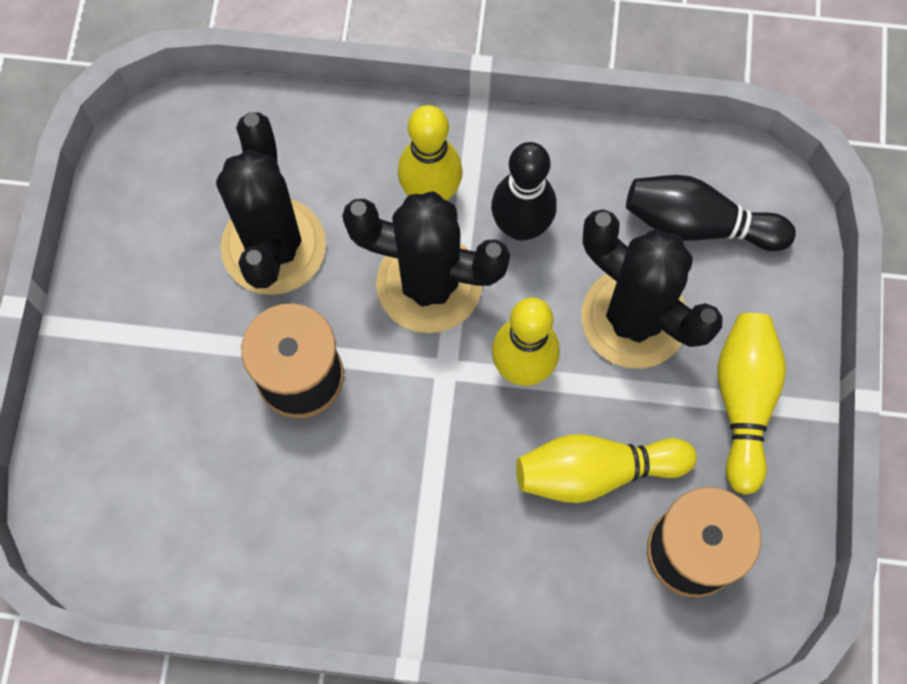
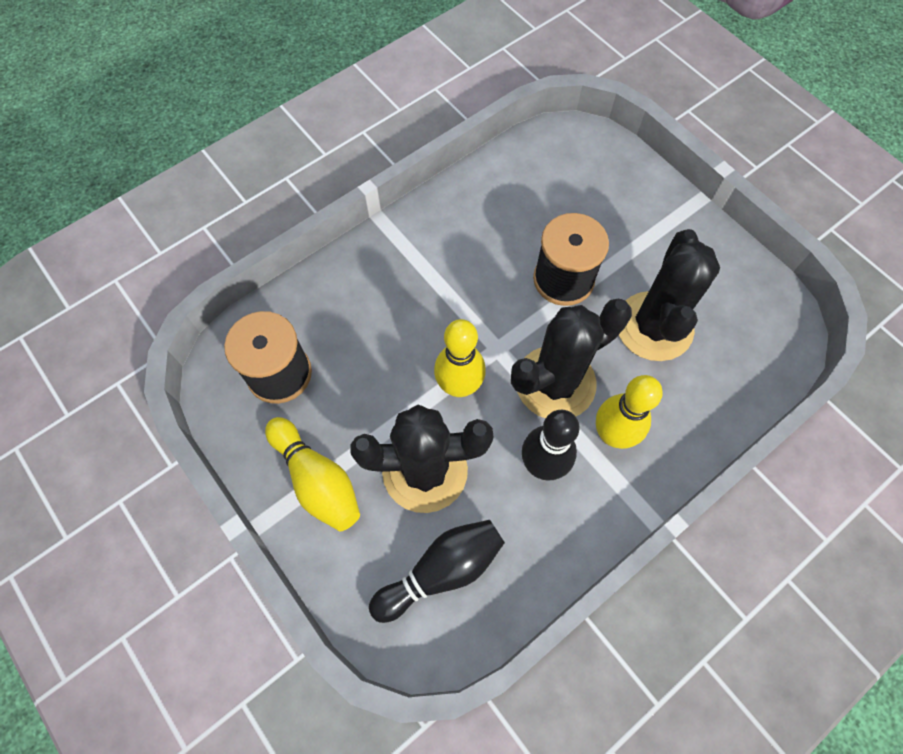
camera: 135 degrees right, 5 degrees down
(273, 246) = (654, 326): black cactus -> black cactus turned 60 degrees clockwise
(596, 472) = (367, 368): yellow bowling pin -> none

